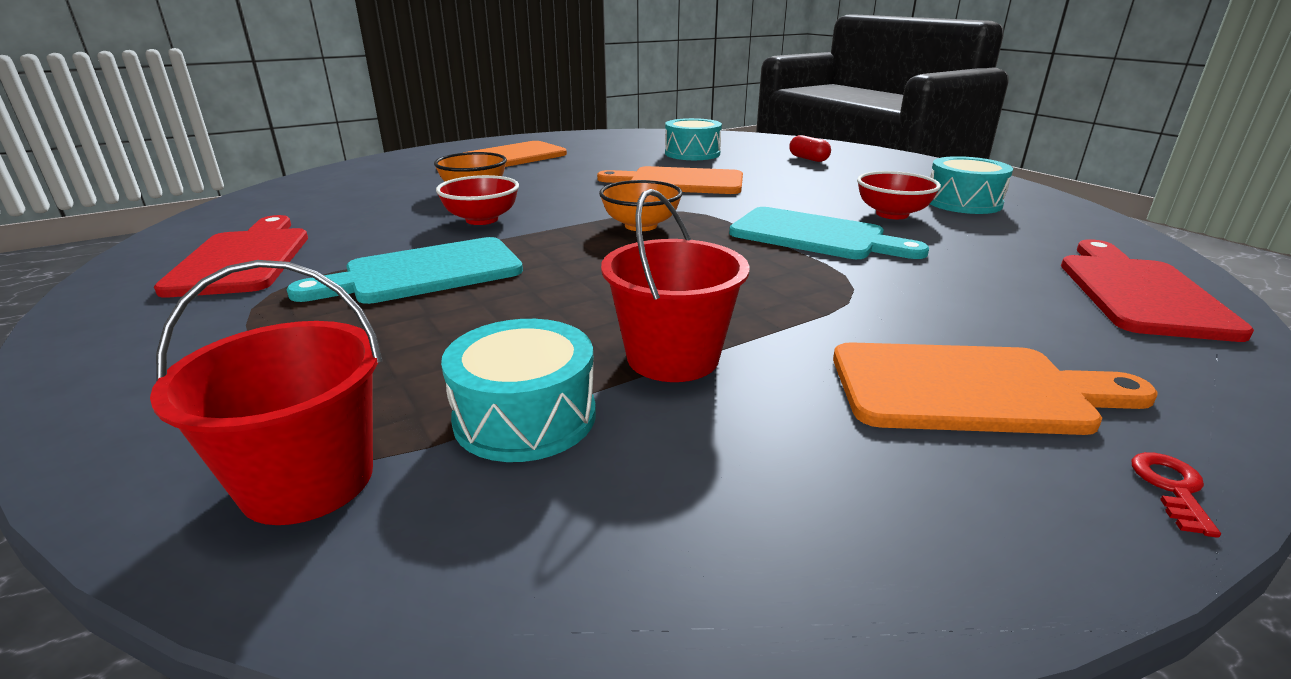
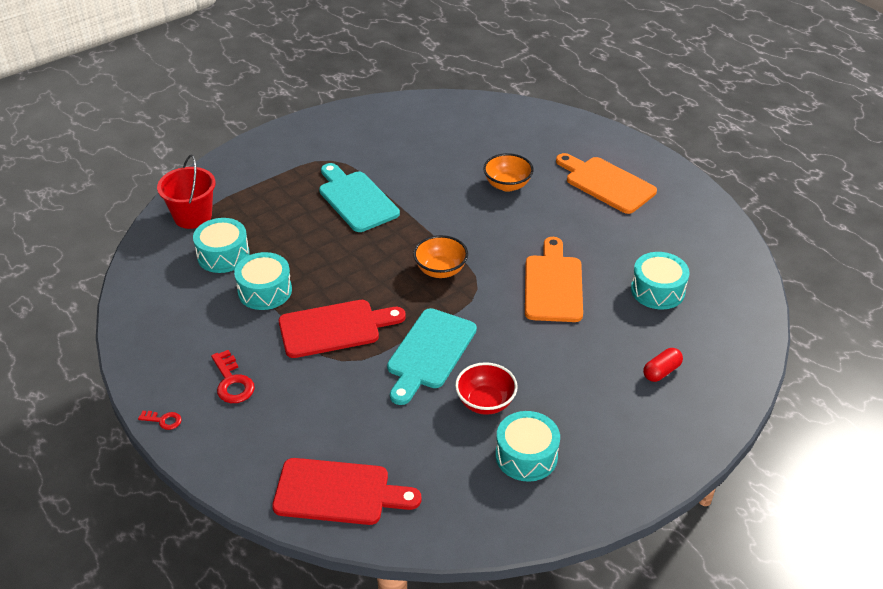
camera: 85 degrees right, 15 degrees up
(244, 259) = (371, 137): red cutting board -> red cutting board (335, 328)
(482, 219) = (443, 201): red bowl -> none
(673, 357) = (265, 291): red bucket -> turquoise drum
(970, 390) = (232, 382): orange cutting board -> red key

